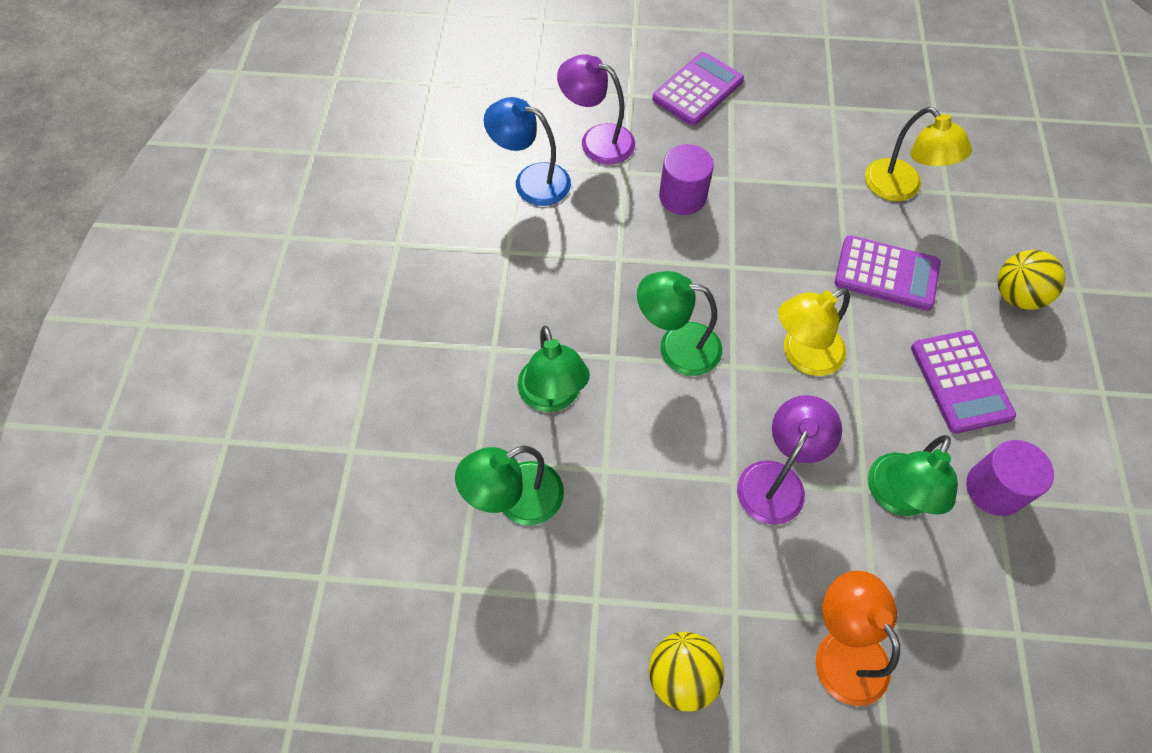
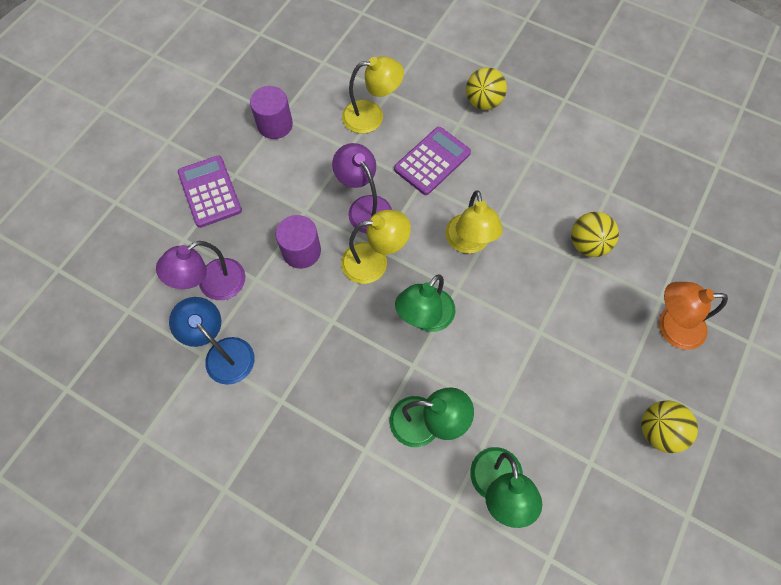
camera: 65 degrees left, 5 degrees up
(531, 181) = (223, 352): blue lamp -> blue lamp turned 90 degrees clockwise
(714, 268) = (374, 261): none -> yellow lamp
(777, 480) = (550, 305): purple lamp -> purple lamp (365, 207)
(895, 497) = (587, 244): green lamp -> yellow ball
(960, 381) = (527, 166): purple calculator -> none
(994, 489) = (602, 190): purple cylinder -> purple cylinder (275, 125)

